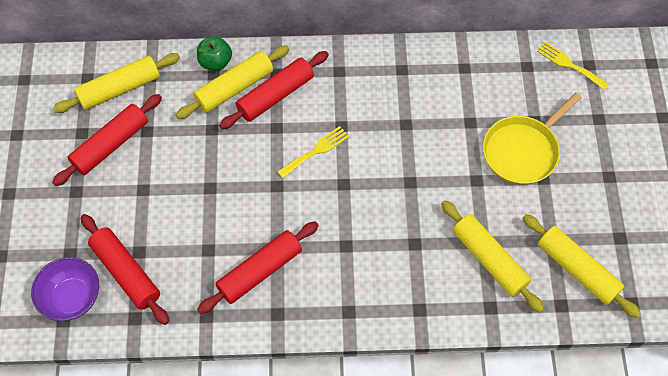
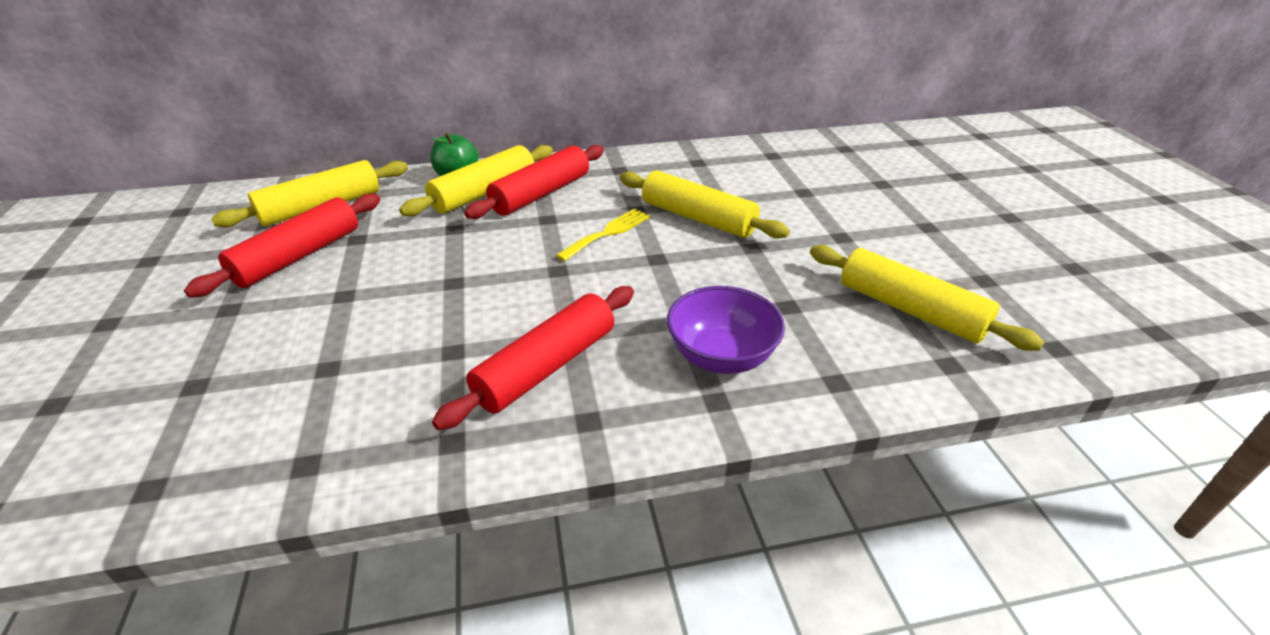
camera: 10 degrees left, 25 degrees down
(72, 297) = (180, 449): purple bowl -> purple bowl (721, 356)
(126, 272) = (299, 398): red rolling pin -> none
(522, 151) = (884, 207): yellow pan -> none
(569, 64) = (892, 143): yellow fork -> none
(577, 269) = (1045, 305): yellow rolling pin -> yellow rolling pin (698, 218)

